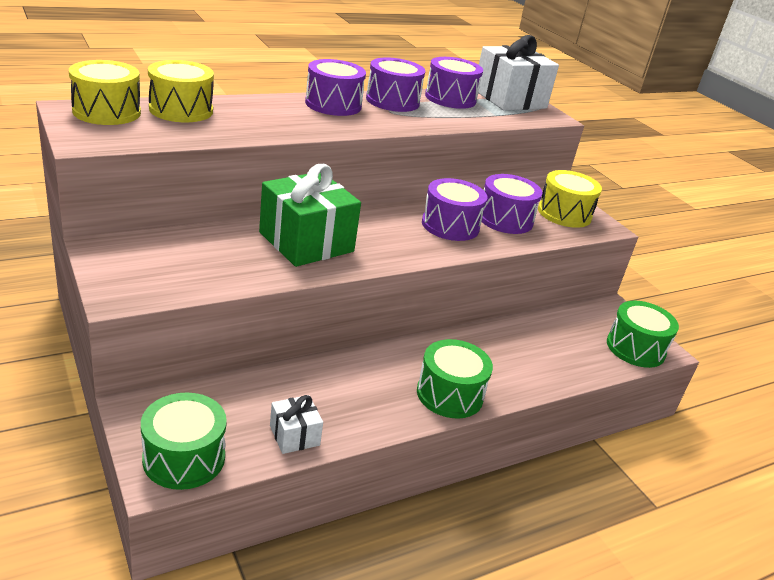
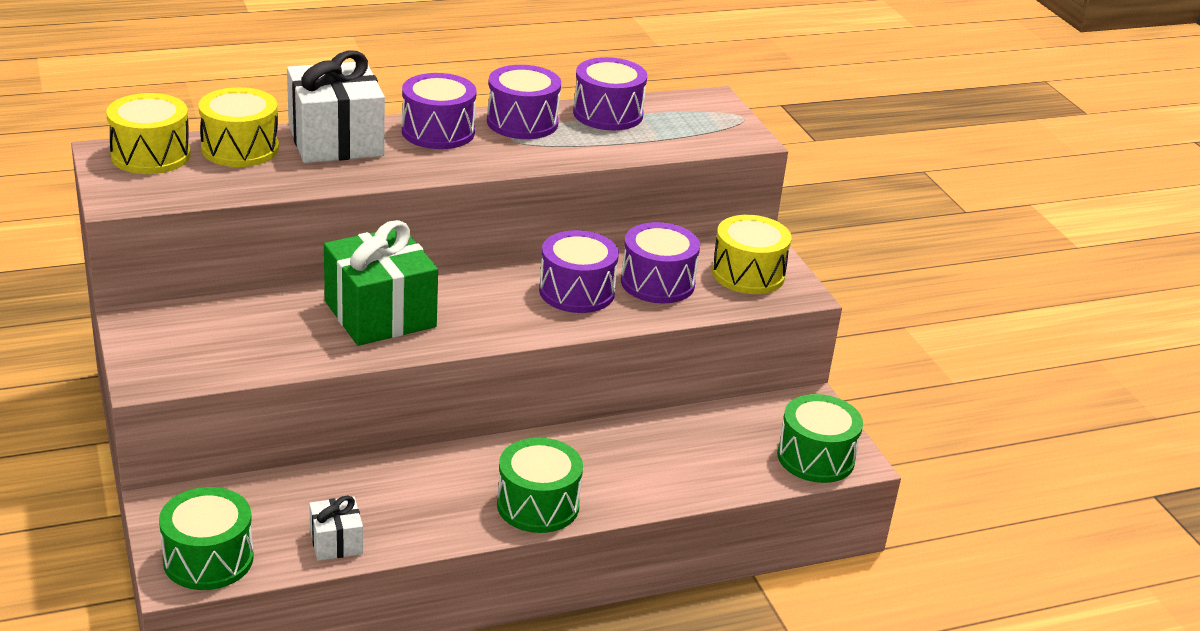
camera: 10 degrees right, 0 degrees up
(509, 99) = (696, 111): white gift -> white gift (335, 141)

